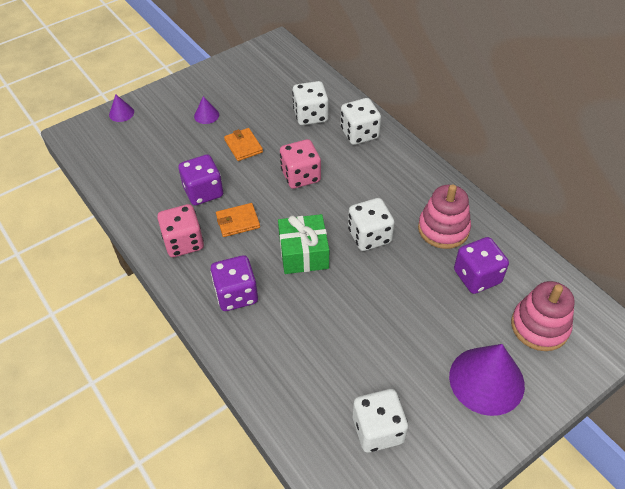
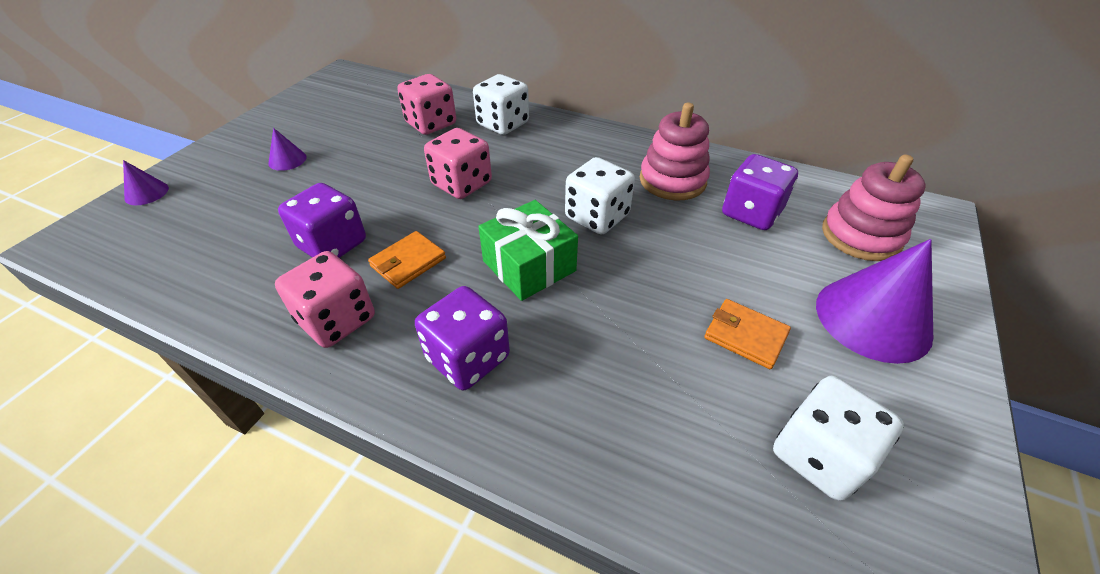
camera: 30 degrees left, 5 degrees down
(243, 146) = (361, 176): orange wallet -> orange wallet (745, 336)
(310, 115) = (431, 124): white dice -> pink dice

